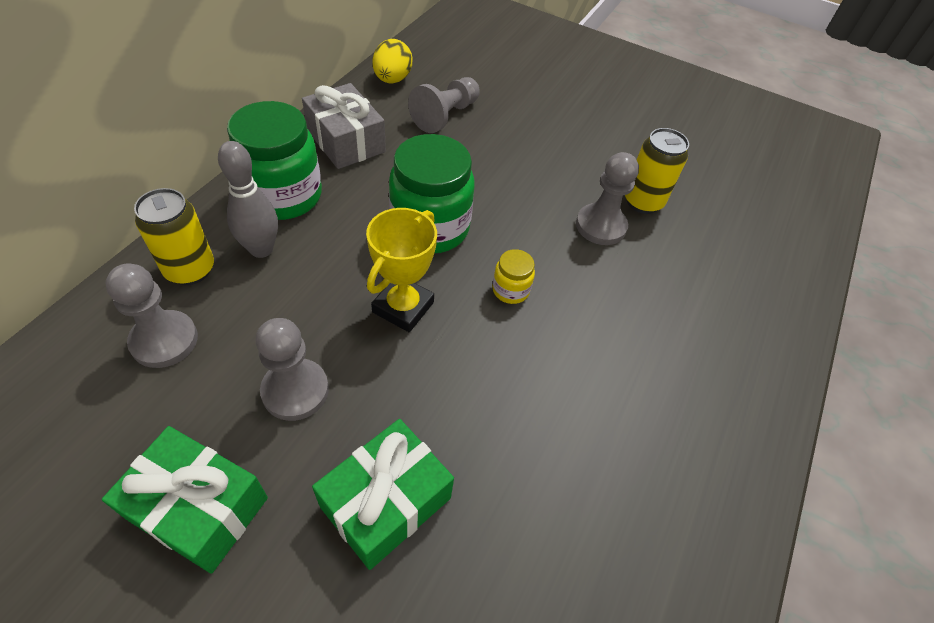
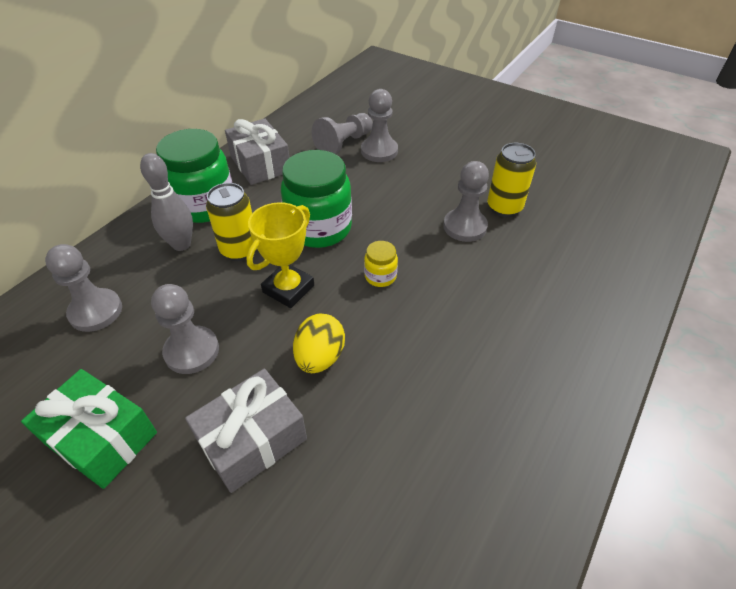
camera: 10 degrees right, 5 degrees down
(190, 269) = (124, 259): yellow can -> yellow can (239, 250)
(386, 502) = (252, 440): green gift -> grey gift
(392, 79) = (304, 118): yellow egg -> yellow egg (320, 357)
(489, 126) = (379, 151): none -> grey pawn

